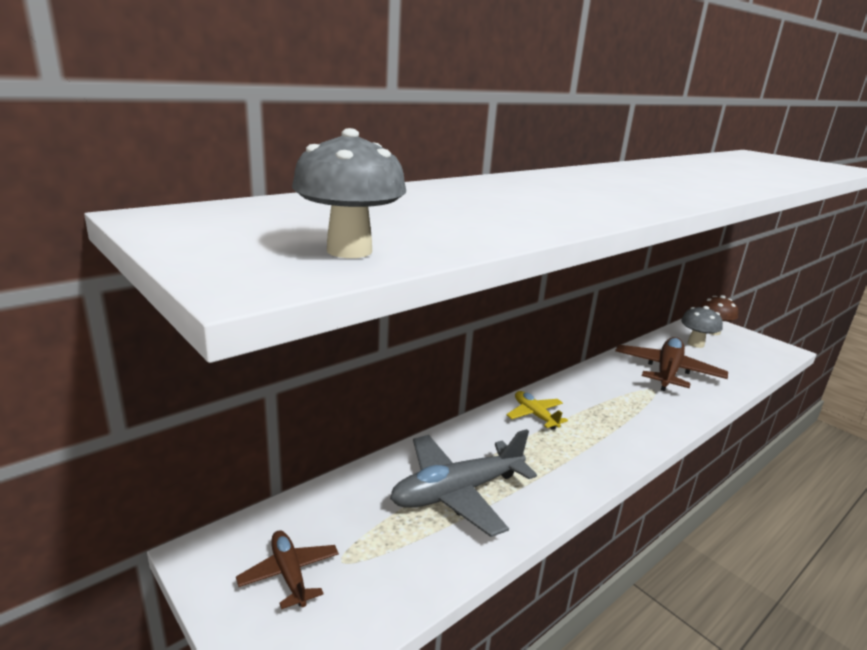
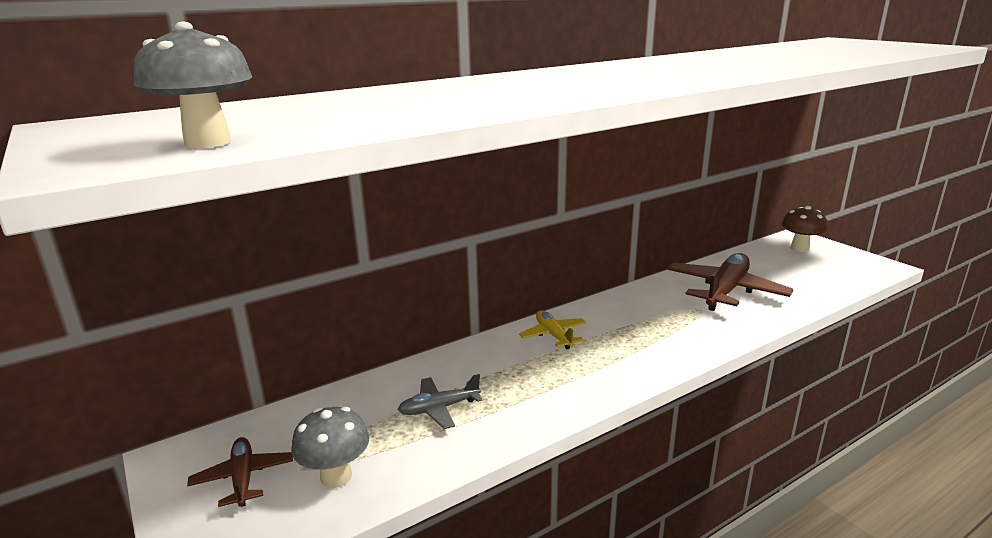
camera: 10 degrees right, 0 degrees up
(457, 492) = (439, 408): grey plane -> grey plane, size x0.53
(695, 344) = (773, 262): grey mushroom -> grey mushroom (336, 477)

